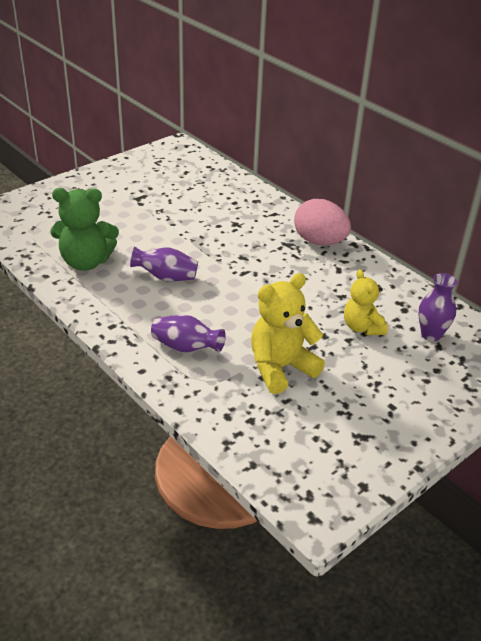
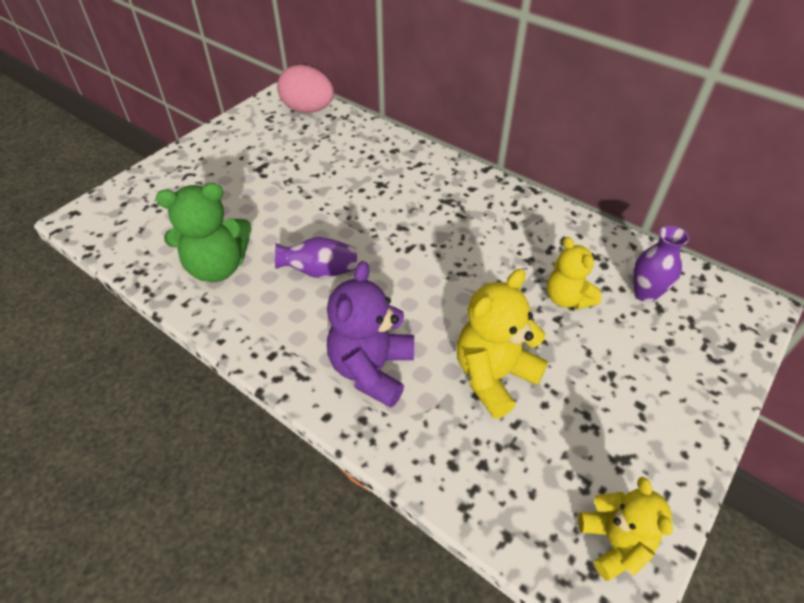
camera: 10 degrees left, 10 degrees up
(186, 347) = (372, 369): purple vase -> purple teddy bear
(319, 241) = (481, 191): pink egg -> pink egg (308, 110)
(333, 483) = (614, 542): none -> yellow teddy bear

